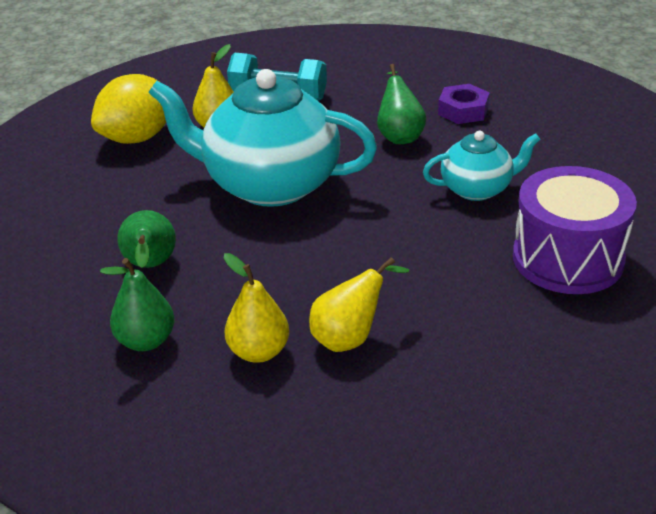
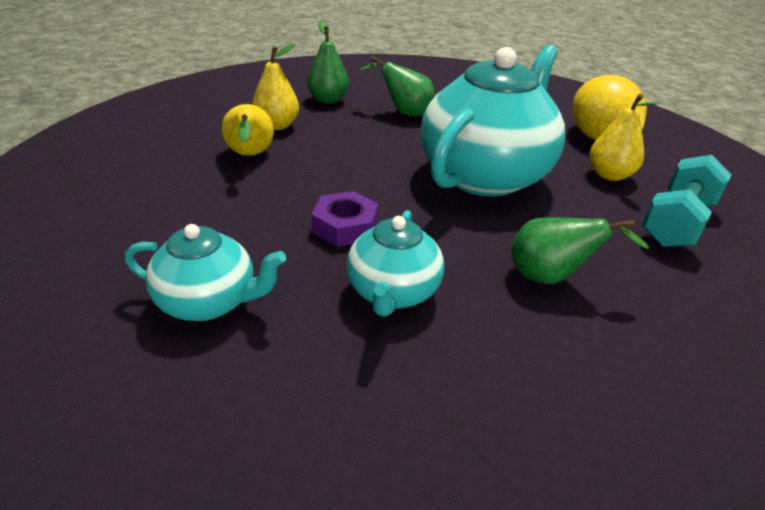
camera: 110 degrees right, 0 degrees up
(463, 111) = (607, 364): purple nut -> purple nut (345, 227)
(568, 259) = (209, 301): purple drum -> turquoise teapot

